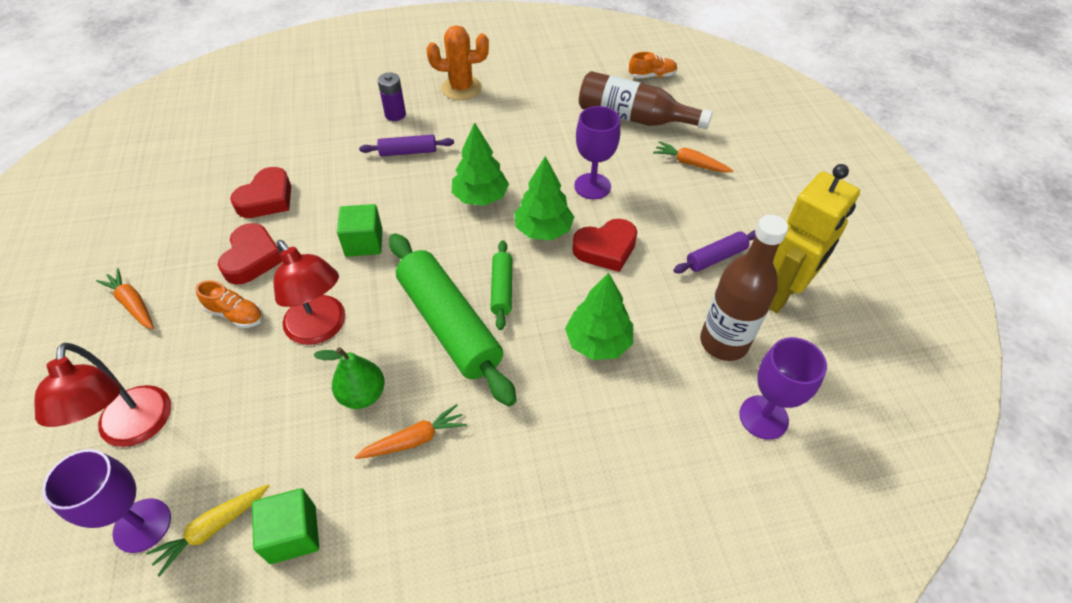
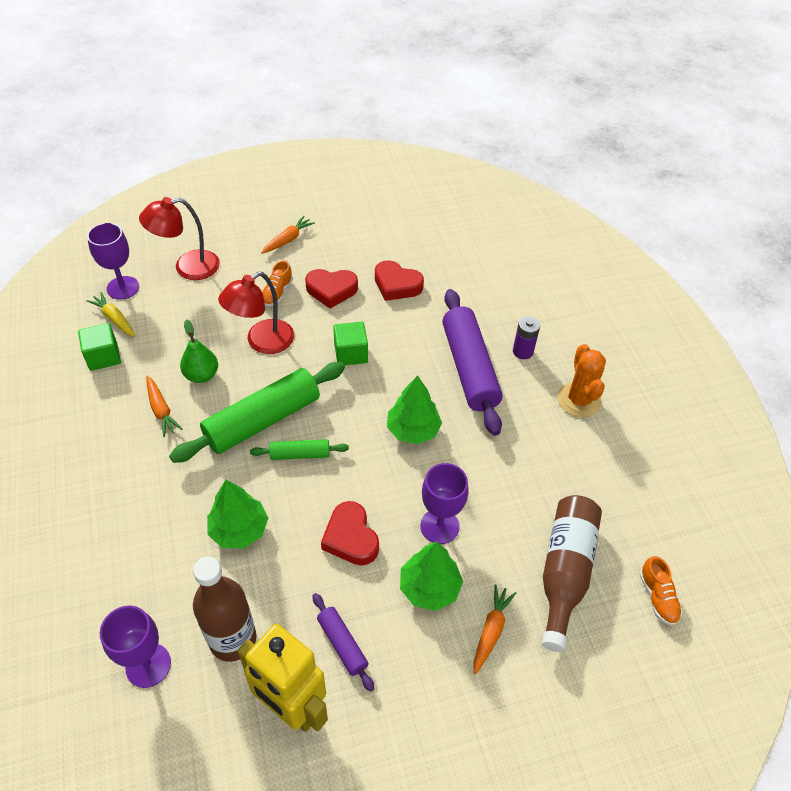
camera: 85 degrees right, 0 degrees up
(408, 152) = (469, 368): purple rolling pin -> purple rolling pin, size x2.06
(543, 230) = (372, 483): green tree -> green tree (429, 587)

